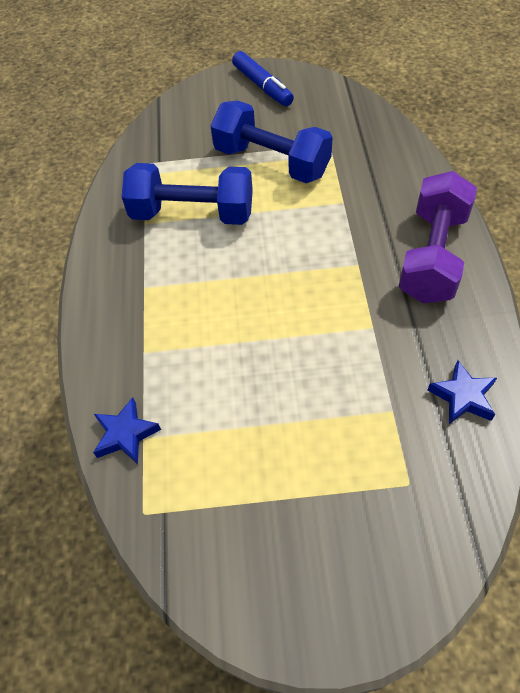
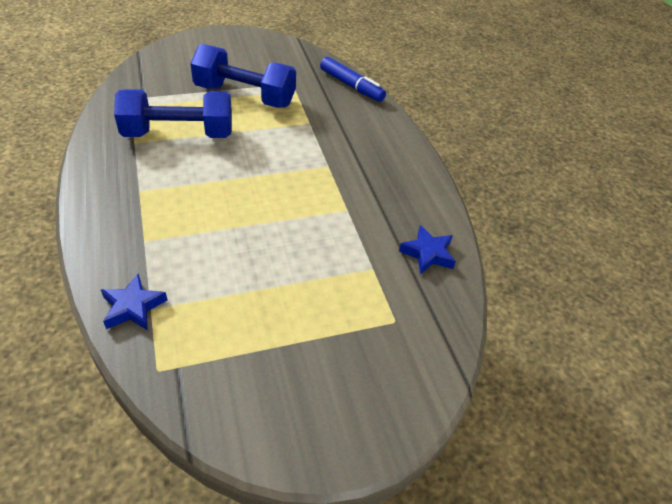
camera: 20 degrees left, 10 degrees down
(262, 86) = (230, 44): blue marker -> blue marker (351, 86)
(432, 256) = (387, 157): purple dumbbell -> none

